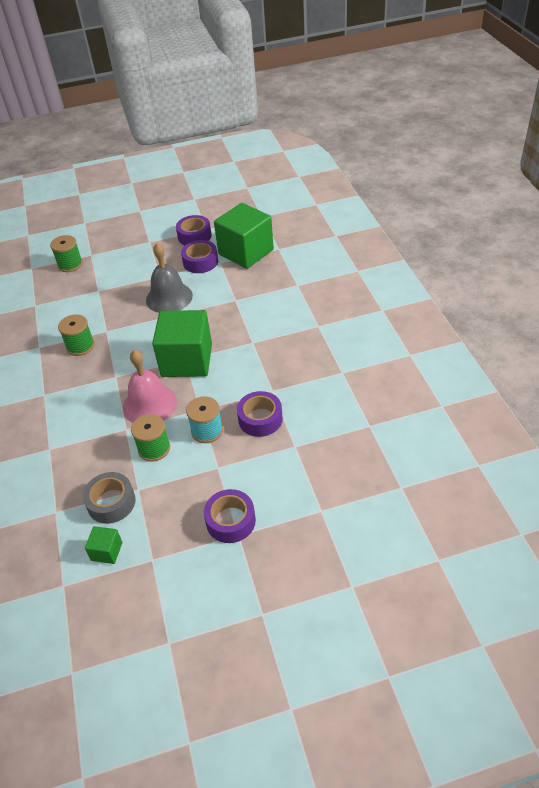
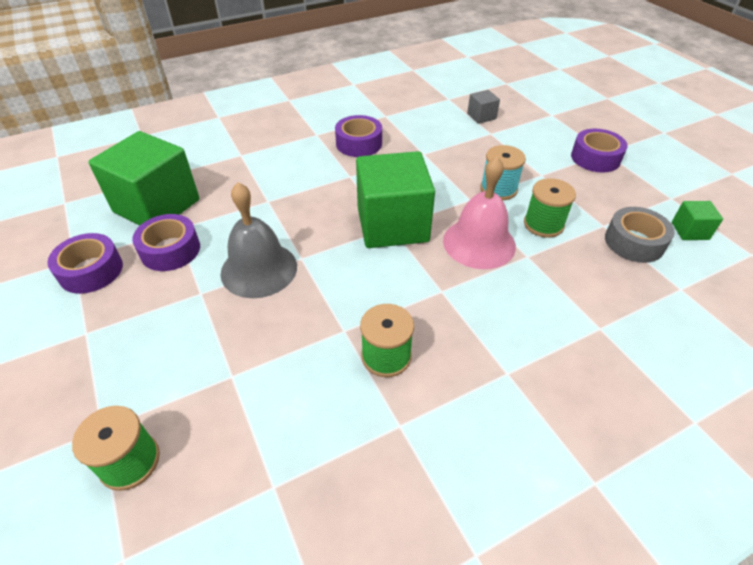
camera: 105 degrees left, 0 degrees up
(260, 419) = (466, 156): purple tape -> purple tape (359, 143)
(328, 446) = (481, 116): none -> grey cube

